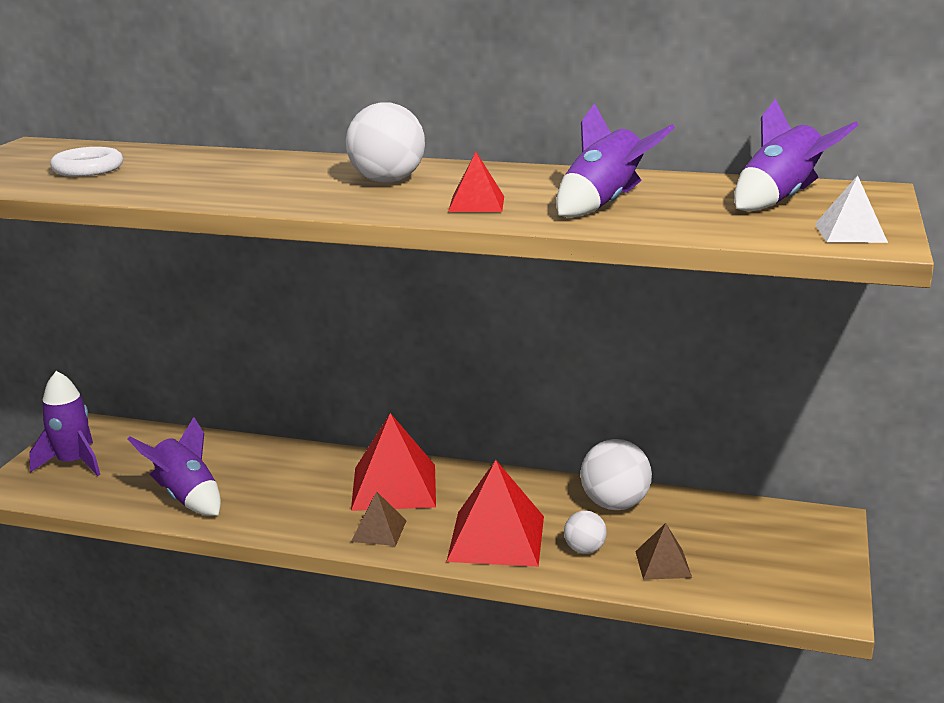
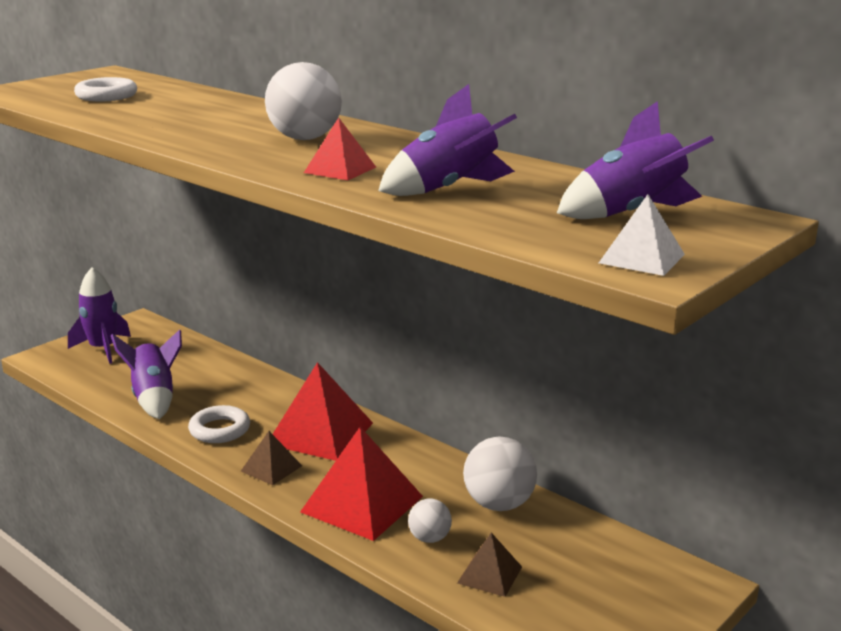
camera: 25 degrees right, 0 degrees up
(289, 509) = (219, 430): none -> white ring

